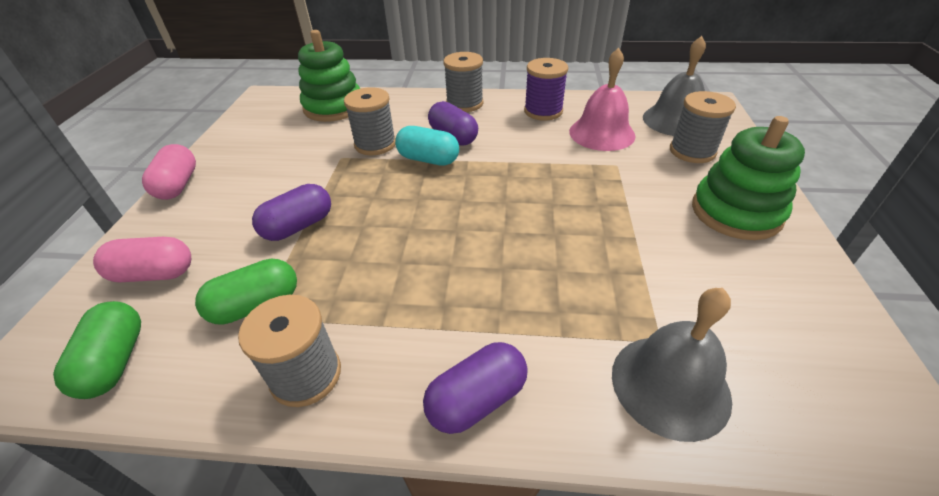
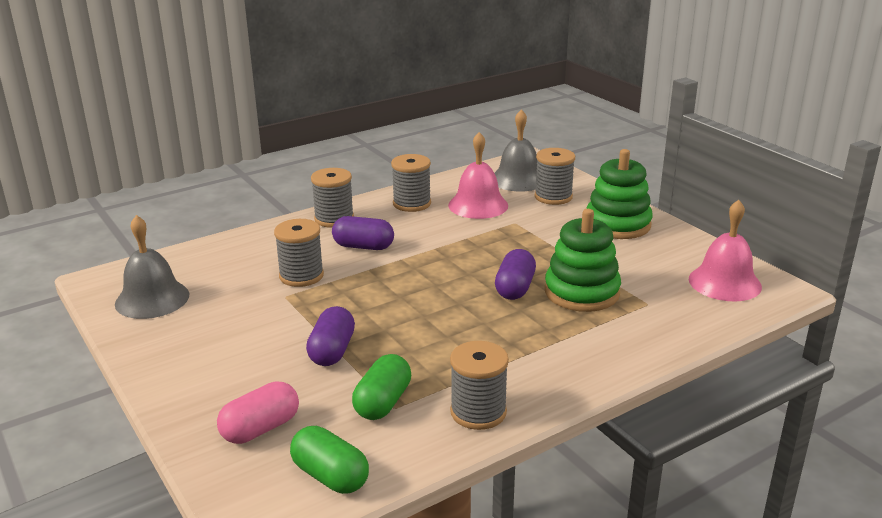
camera: 40 degrees left, 15 degrees down
(178, 185) = (154, 375): pink capsule -> none
(334, 107) = (204, 263): green stacking toy -> green stacking toy (581, 292)
(428, 159) = (368, 269): turquoise capsule -> none
(477, 400) = (590, 371): purple capsule -> purple capsule (515, 288)
(543, 111) = (412, 204): purple spool -> grey spool
(670, 385) = (672, 319): grey bell -> grey bell (152, 299)
(814, 369) = (724, 282): none -> pink bell

